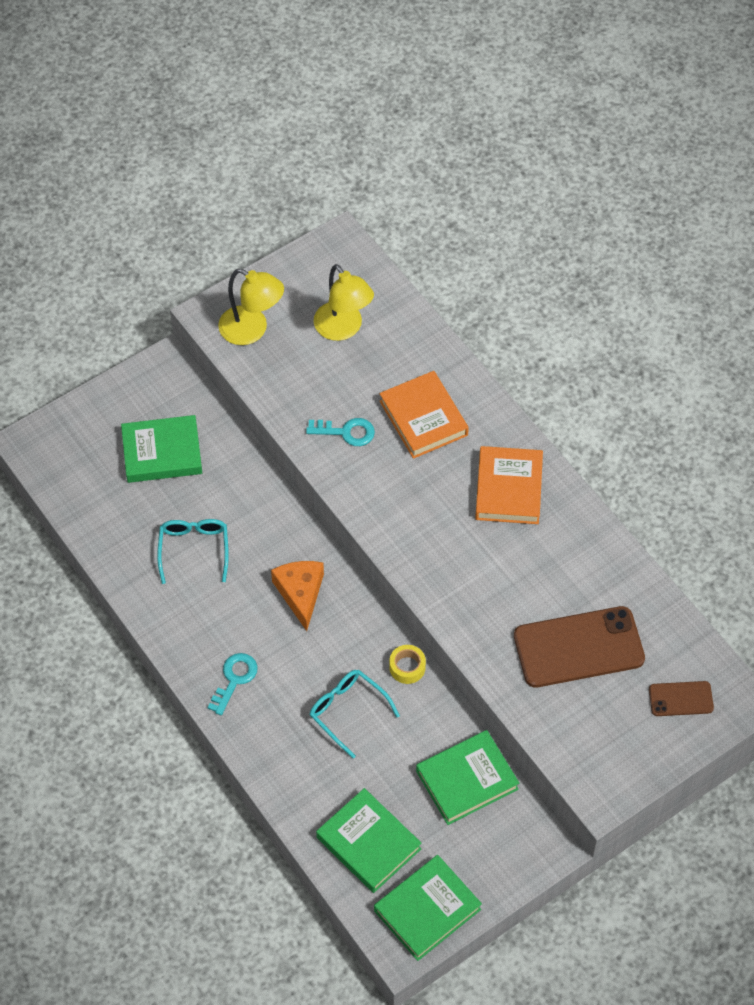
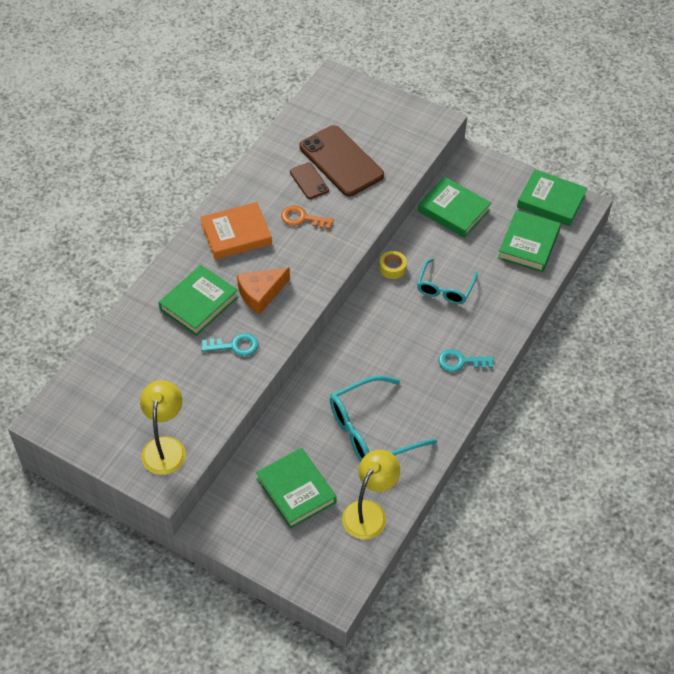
camera: 115 degrees left, 5 degrees down
(194, 549) = (371, 431): turquoise glasses -> turquoise glasses, size x1.58
(300, 593) = (370, 349): orange cheese -> orange cheese (261, 294)
(343, 329) = (136, 384): yellow lamp -> yellow lamp (369, 512)
(346, 432) = (235, 346): turquoise key -> turquoise key turned 105 degrees clockwise
(423, 418) = (199, 303): orange book -> green book
(501, 567) = (302, 218): none -> orange key
(681, 699) = (348, 104): brown phone -> brown phone (309, 181)

